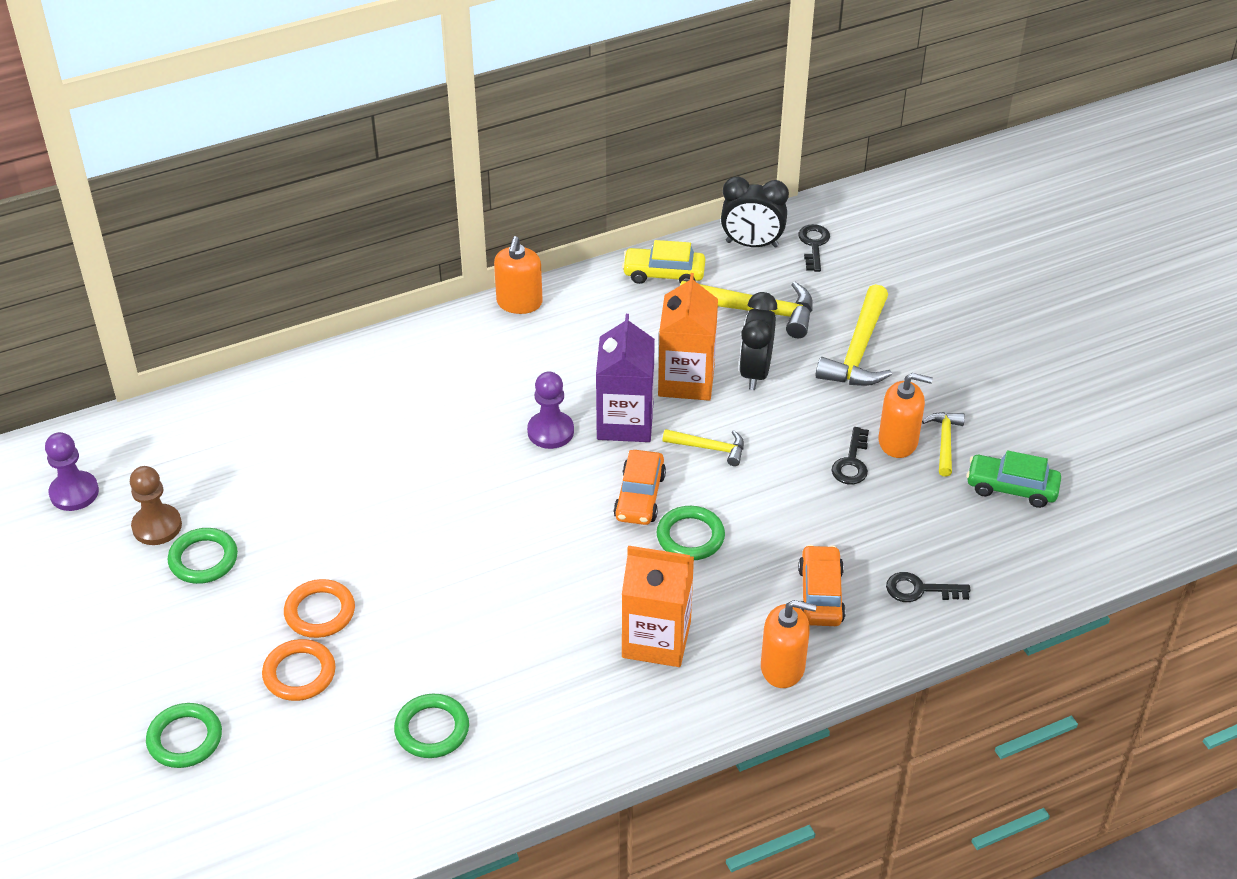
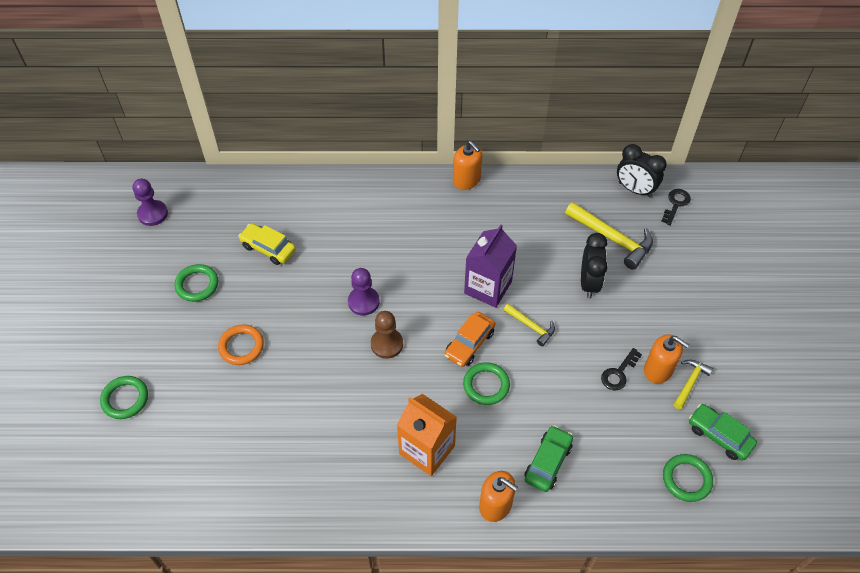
camera: 25 degrees right, 10 degrees up
(157, 526) = (184, 253): brown pawn -> brown pawn (387, 344)
(299, 673) = (208, 383): orange ring -> none
(432, 729) = (262, 454): green ring -> green ring (686, 479)
(519, 303) = (466, 180): orange soap dispenser -> orange soap dispenser turned 75 degrees counterclockwise
(550, 431) = (439, 276): purple pawn -> purple pawn (363, 302)
(664, 274) = (566, 191): yellow car -> yellow car (268, 248)
(686, 380) = (541, 272): orange carton -> none
(755, 372) = (589, 283): black clock -> black clock turned 150 degrees clockwise
(820, 595) = (547, 462): orange car -> green car
(858, 351) = (666, 293): yellow hammer -> none
(919, 590) = (615, 486): black key -> none

